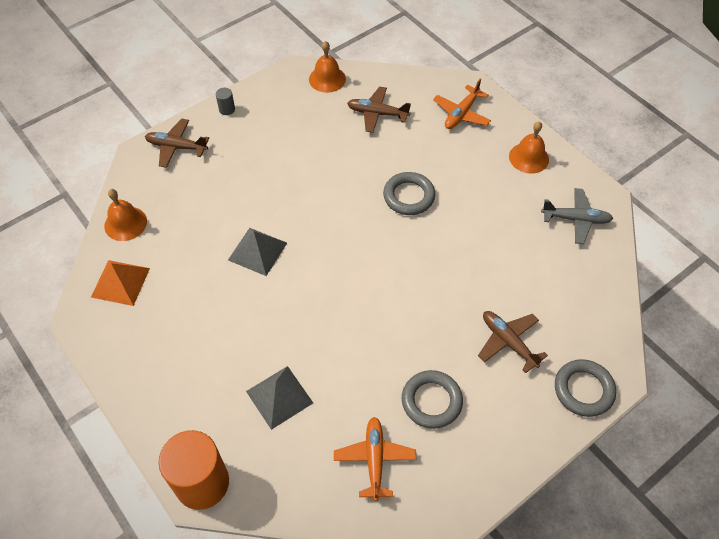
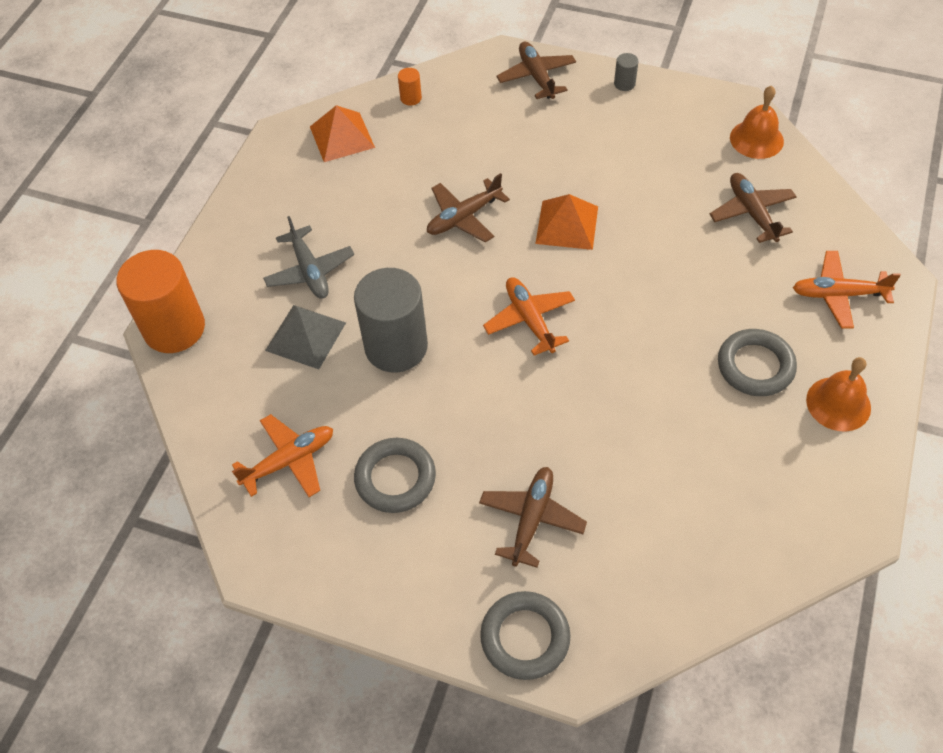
camera: 60 degrees right, 0 degrees up
(125, 223) = (411, 98): orange bell -> orange cylinder
(257, 251) = (464, 217): grey pyramid -> brown plane
(311, 202) = (567, 225): none -> orange pyramid
(331, 346) = (396, 347): none -> grey cylinder
(367, 262) = (529, 320): none -> orange plane
(409, 196) = (657, 309): grey ring -> grey ring (755, 366)
(576, 219) = (785, 507): grey plane -> grey plane (310, 271)

